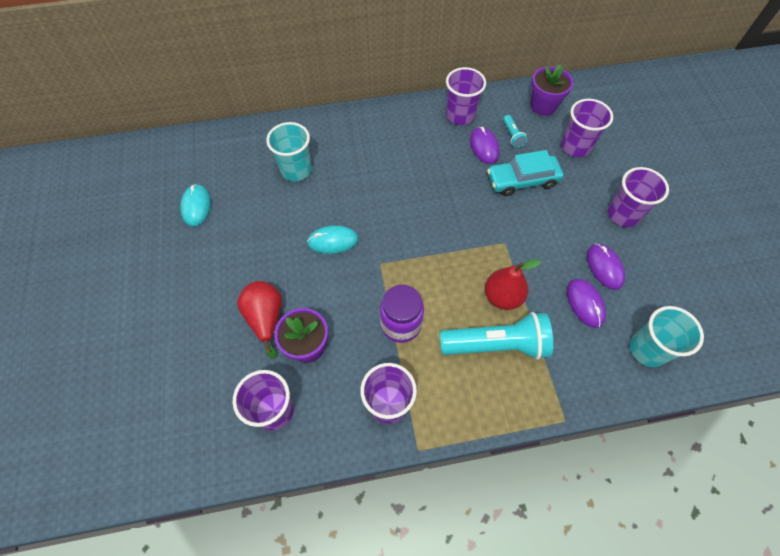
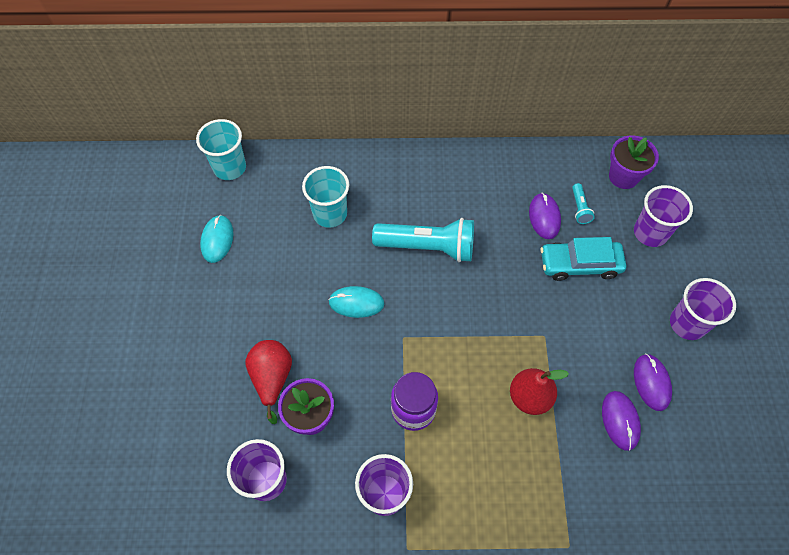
camera: 10 degrees right, 0 degrees up
(460, 116) = (524, 174): purple cup -> none
(496, 344) = (512, 450): turquoise flashlight -> turquoise flashlight (428, 247)
(647, 349) = (678, 485): turquoise cup -> turquoise cup (230, 167)

